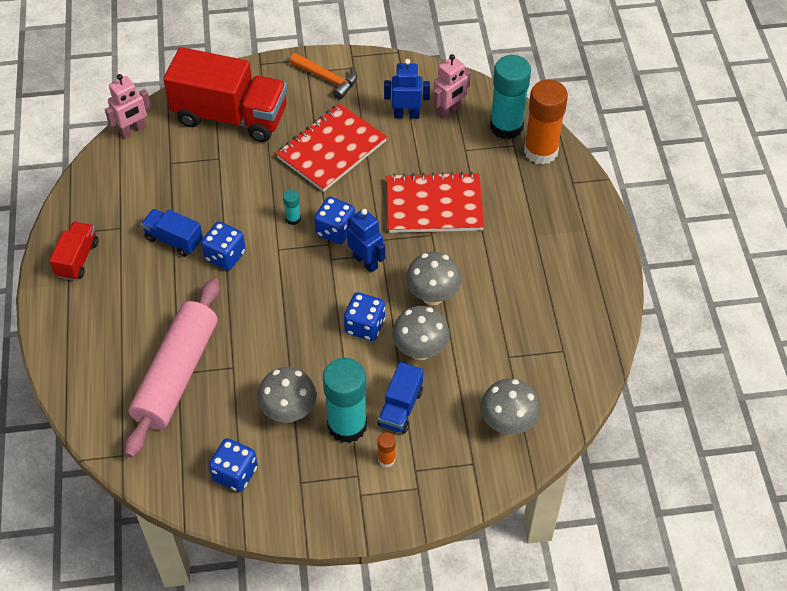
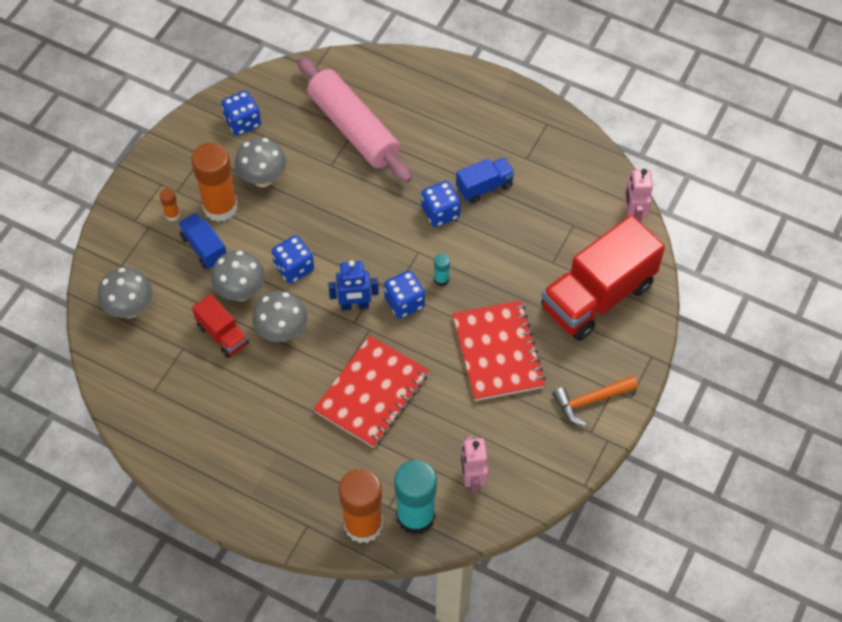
camera: 125 degrees right, 5 degrees up
(77, 259) = (514, 117): red truck -> red truck (222, 335)
(347, 425) = (220, 207): turquoise glue stick -> orange glue stick
(406, 115) = (495, 439): blue robot -> none

